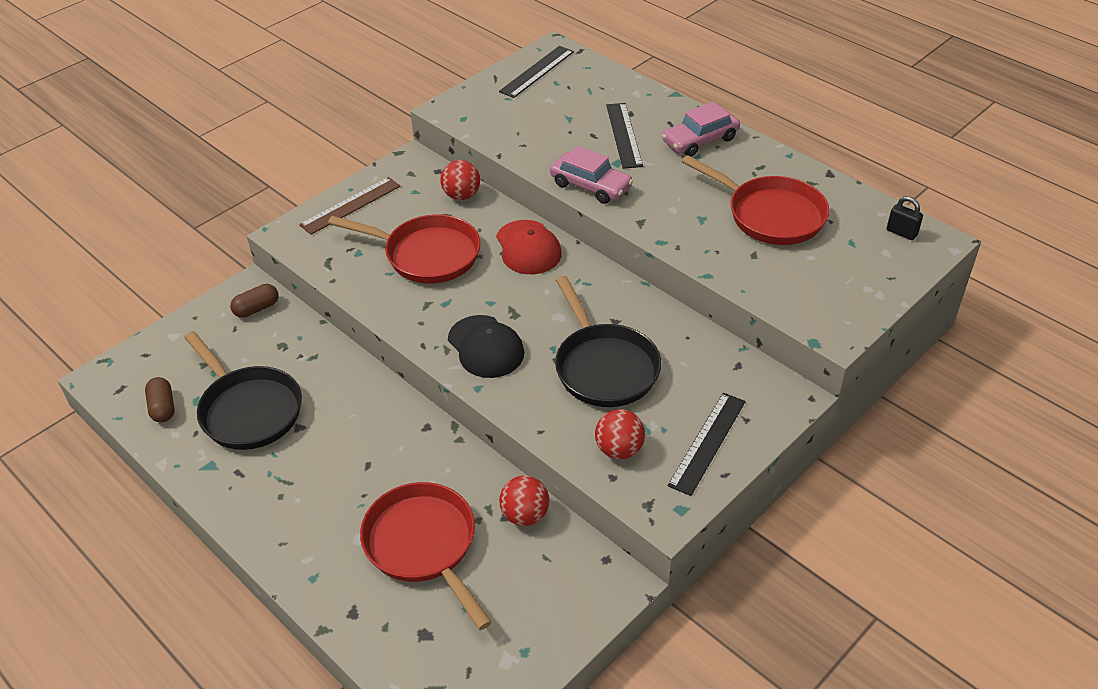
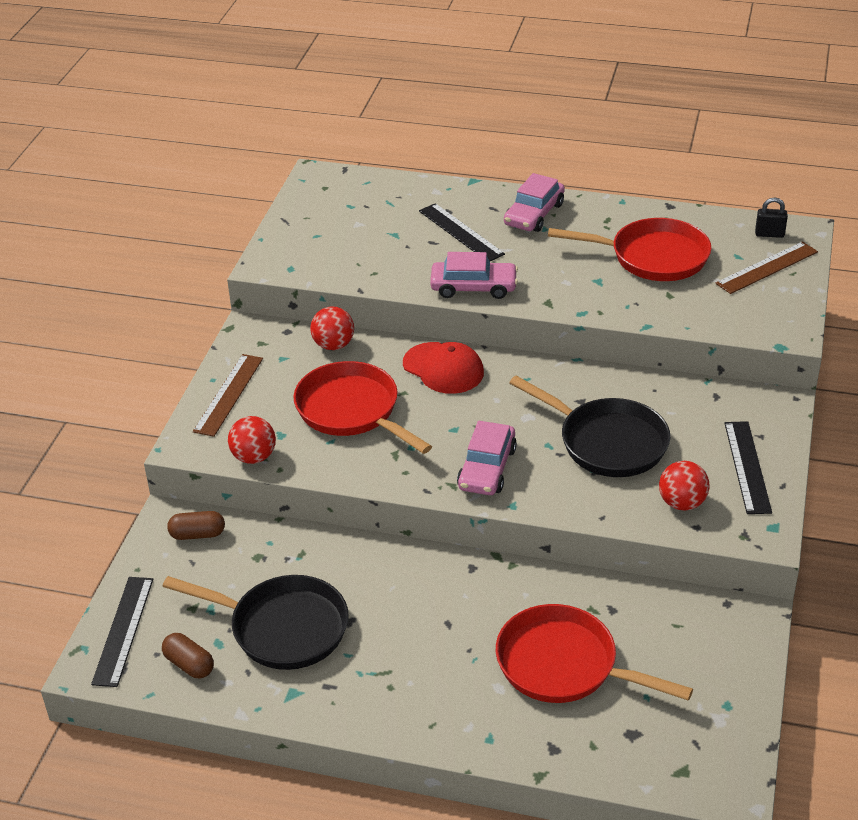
camera: 30 degrees left, 5 degrees down
(256, 308) = (197, 534): brown capsule -> brown capsule turned 60 degrees clockwise
(427, 255) = (352, 411): red pan -> red pan turned 120 degrees counterclockwise
(486, 347) = (487, 468): black cap -> pink car
(525, 515) = (628, 600): red ball -> red ball (254, 457)
(537, 71) = (321, 201): black ruler -> black ruler (123, 630)
(869, 263) = (766, 267): none -> brown ruler

